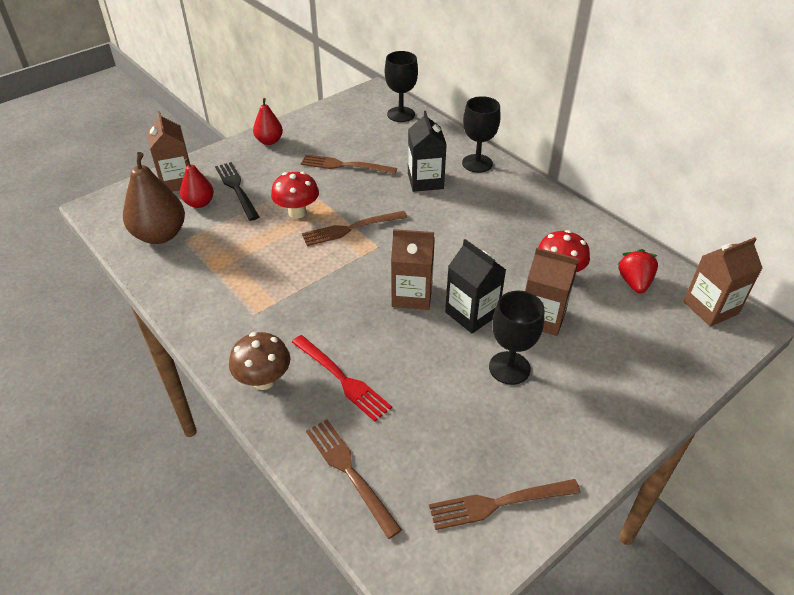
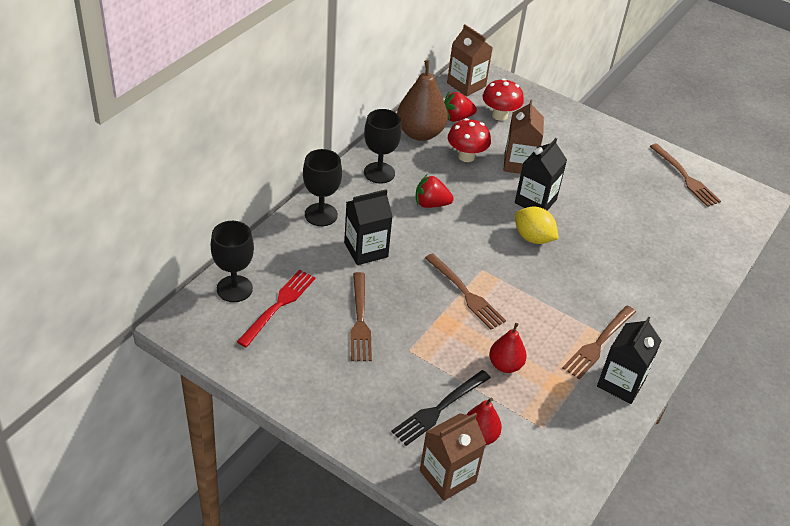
camera: 110 degrees left, 0 degrees up
(160, 235) = (547, 453): brown pear -> brown pear (420, 133)
(196, 304) = (621, 383): none -> black carton
(264, 380) = (670, 310): brown mushroom -> none
(269, 141) = (331, 406): red pear -> red pear (505, 365)
(297, 212) = (458, 342): red mushroom -> red mushroom (499, 115)
(342, 379) = (641, 264): red fork -> red fork (279, 305)
(349, 472) = (711, 246): brown fork -> brown fork (598, 344)
(412, 295) = (533, 238): brown carton -> yellow lemon
(480, 231) = (431, 204): none -> red strawberry
(509, 368) = (578, 178): black goblet -> black goblet (379, 173)

